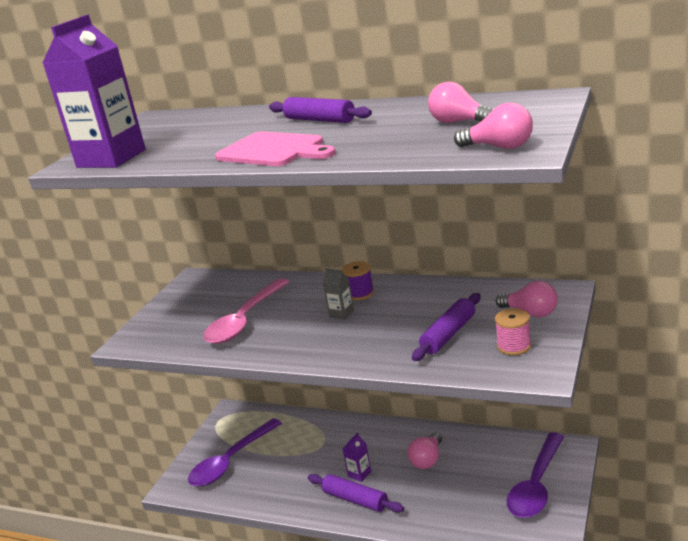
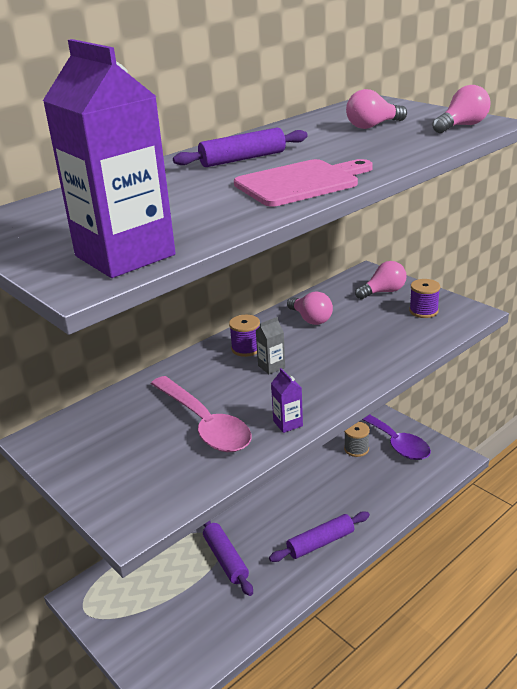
camera: 65 degrees left, 5 degrees up
(231, 461) = (172, 619): purple spoon -> none
(359, 474) = (288, 528): purple carton -> purple carton (288, 423)
(427, 460) = (309, 481): pink light bulb -> pink light bulb (311, 319)
(449, 334) = (374, 329): purple rolling pin -> purple rolling pin (226, 559)
(499, 469) = (356, 449): none -> grey spool
(514, 346) = (423, 311): pink spool -> purple spool

